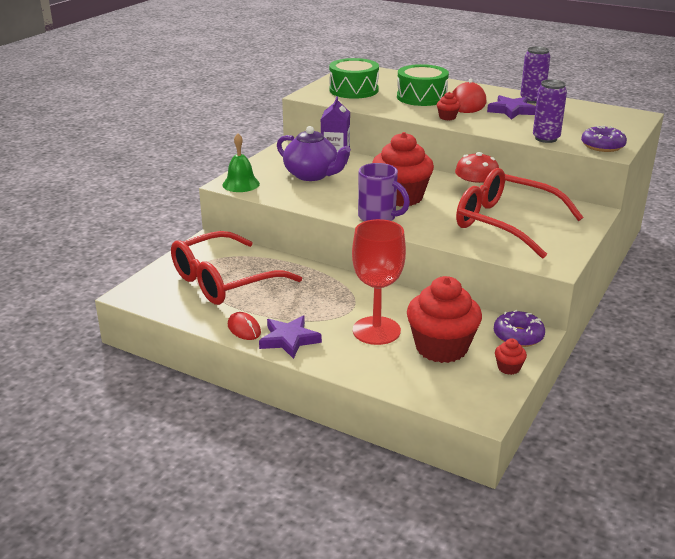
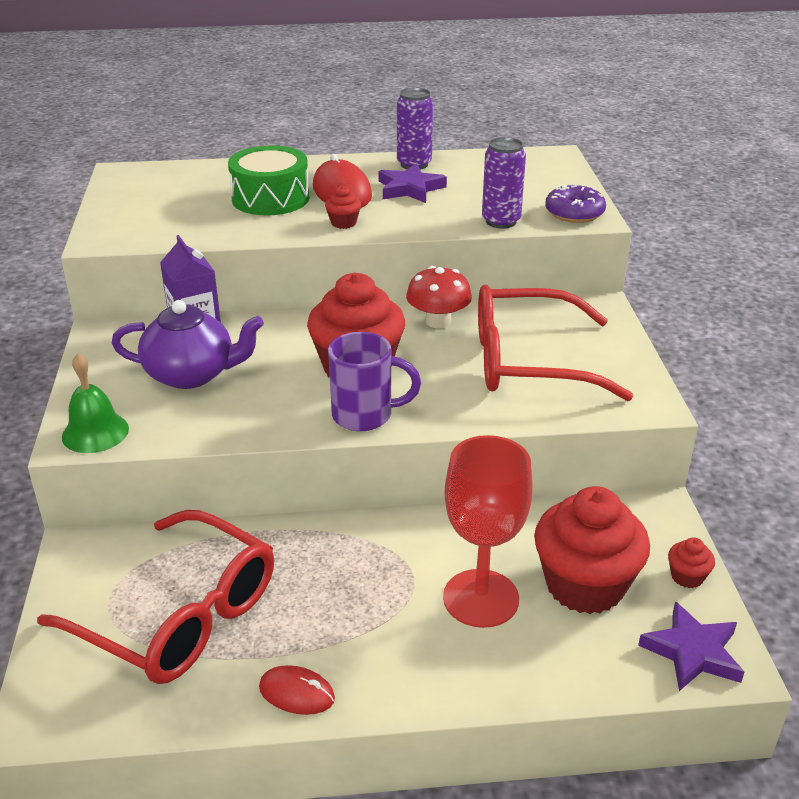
camera: 35 degrees left, 5 degrees up
(224, 281) = (178, 615): red glasses -> red glasses turned 75 degrees counterclockwise
(289, 340) = (382, 678): purple star -> purple star (692, 652)
(353, 90) = (159, 212): green drum -> none
(518, 336) = (647, 520): purple donut -> none

